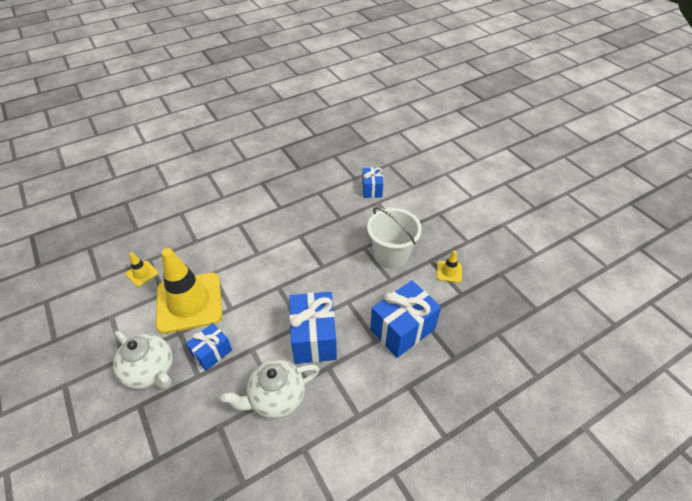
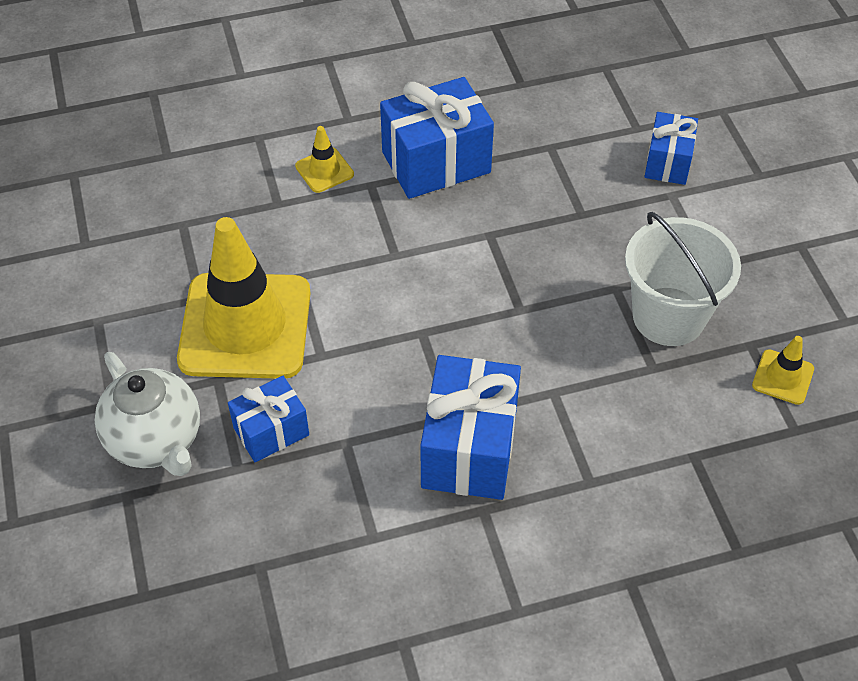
camera: 15 degrees right, 5 degrees up
(142, 273) = (165, 249): yellow traffic cone -> yellow traffic cone (324, 170)
(276, 398) = (373, 543): white teapot -> none
(402, 329) = (649, 472): blue gift -> blue gift (436, 162)

